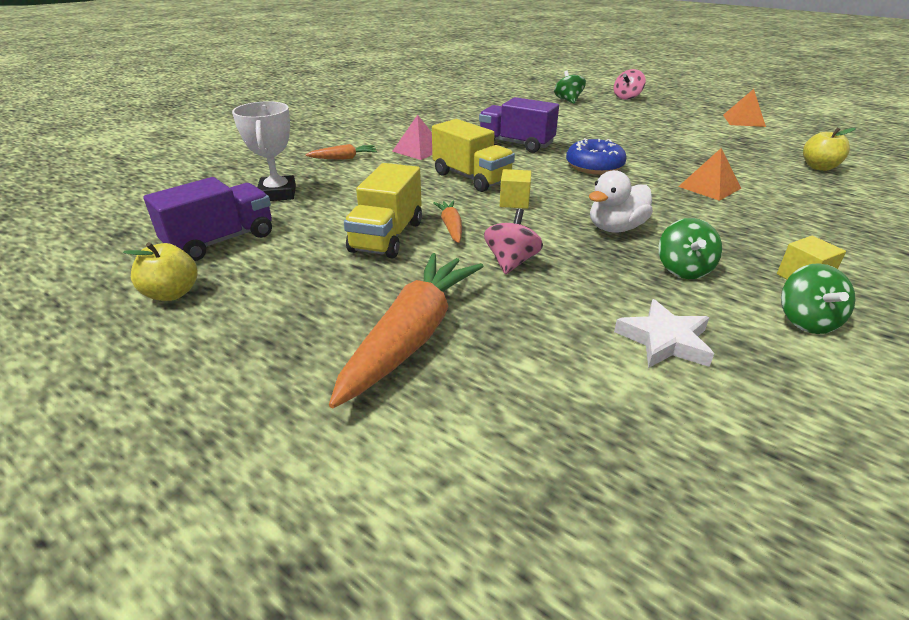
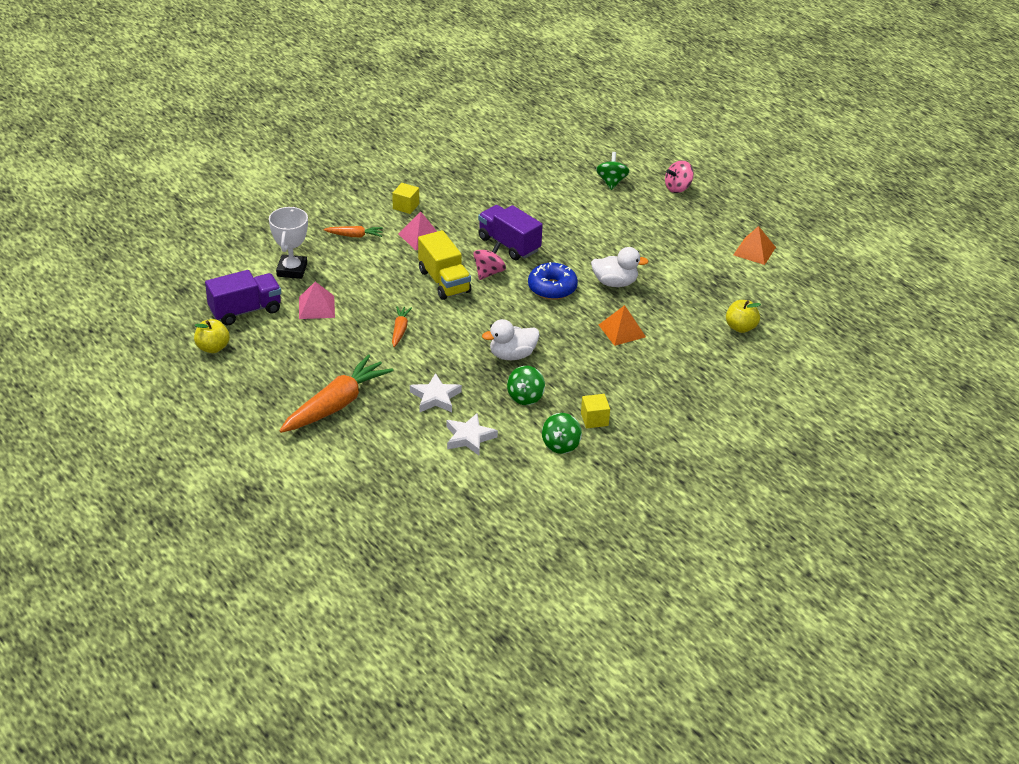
camera: 15 degrees right, 5 degrees up
(324, 222) = (316, 307): none -> pink pyramid
(387, 237) = (353, 330): yellow truck -> none
(511, 262) = (421, 368): pink spinning top -> pink spinning top (489, 272)
(514, 202) = (459, 315): yellow cube -> yellow cube (406, 206)
(561, 294) = (435, 397): none -> white star
(652, 154) = (615, 283): none -> white duck

